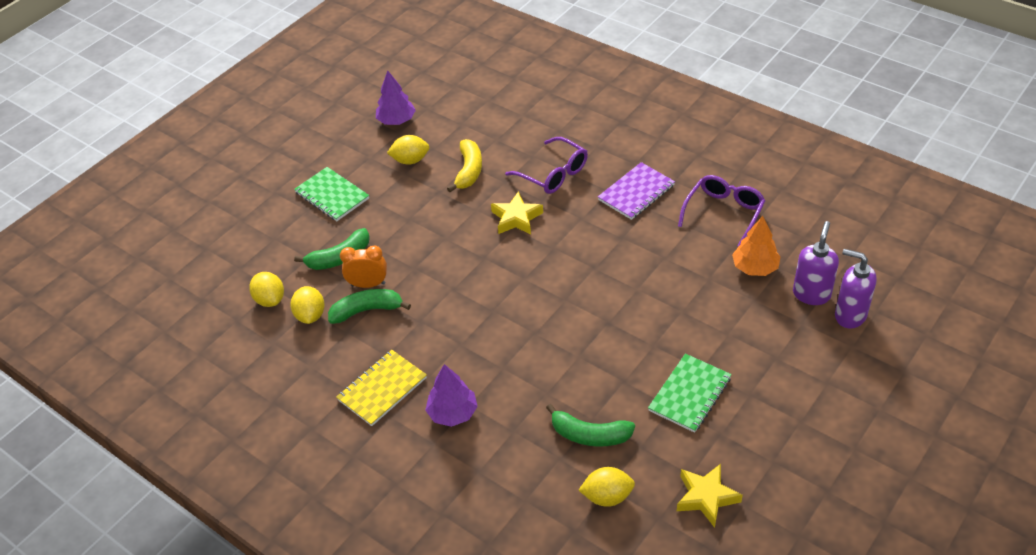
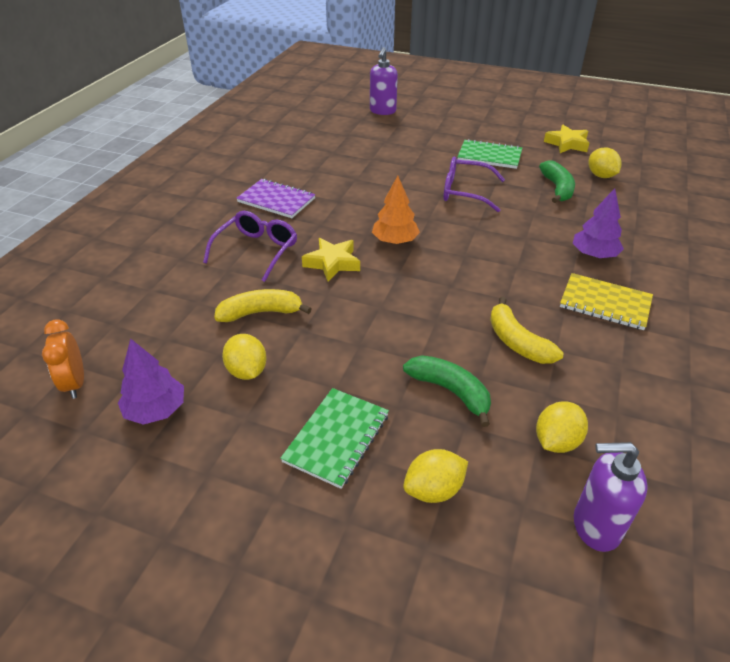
camera: 110 degrees left, 5 degrees down
(310, 315) = (555, 390): yellow lemon -> yellow lemon (434, 490)
(367, 310) = (517, 342): green banana -> yellow banana
(368, 284) = (479, 352): orange clock -> orange clock (75, 383)
(723, 213) = (294, 159): purple glasses -> purple glasses (465, 192)
(755, 267) = (351, 143): orange tree -> orange tree (395, 241)
(811, 294) = (369, 123): purple soap dispenser -> purple soap dispenser (595, 526)

